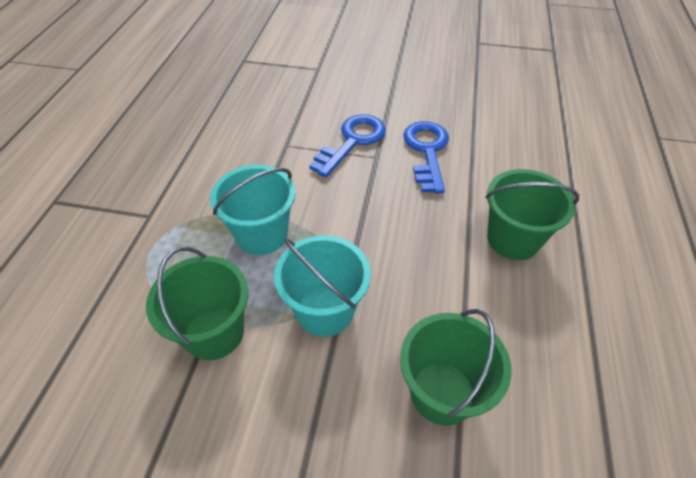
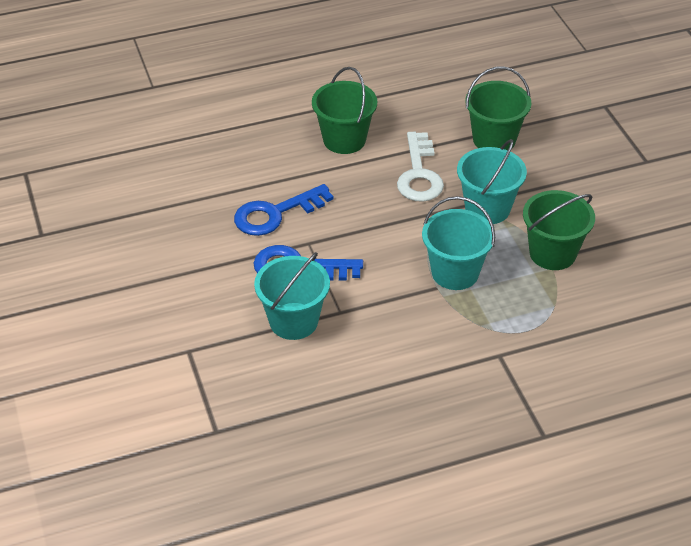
camera: 120 degrees left, 5 degrees down
(299, 119) = (293, 321): none -> turquoise bucket
(420, 277) = (419, 174): none -> white key

